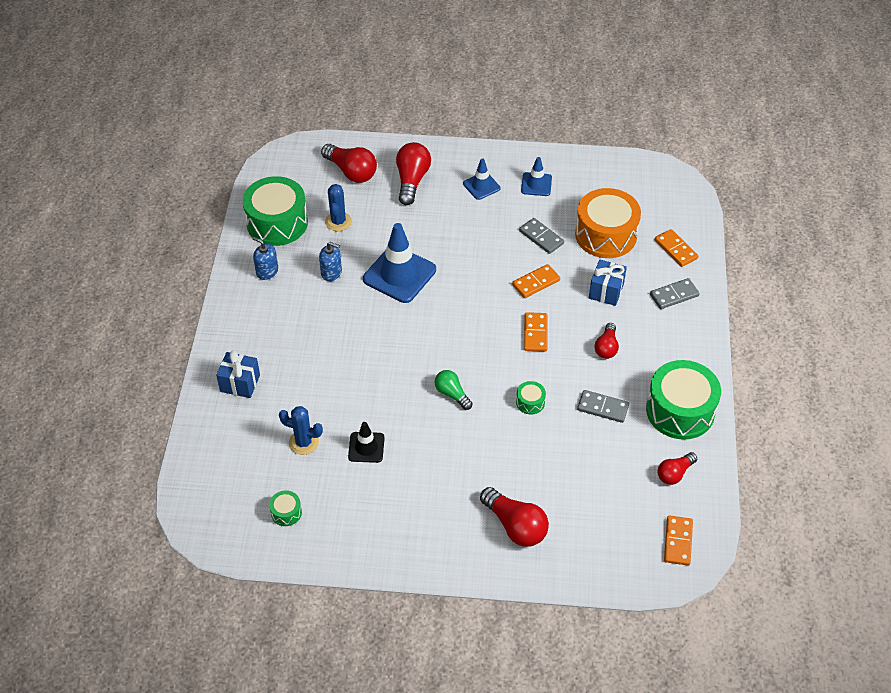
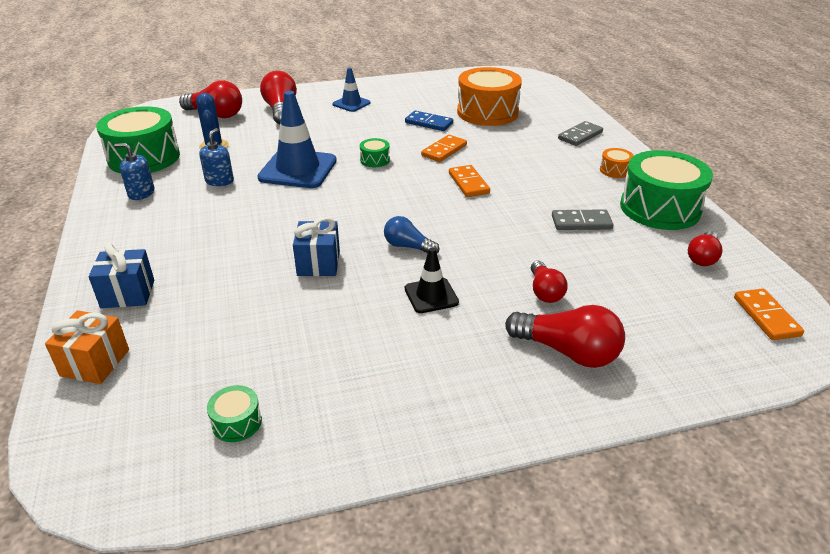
camera: 20 degrees left, 15 degrees down
(211, 439) = (95, 363): none -> orange gift
(303, 442) = (236, 334): blue cactus -> none
(331, 272) = (219, 181): blue soap dispenser -> blue soap dispenser turned 75 degrees counterclockwise
(366, 447) = (326, 319): black traffic cone -> black traffic cone (431, 295)
(452, 394) = (408, 246): green light bulb -> blue light bulb
(530, 402) = (501, 234): green drum -> green drum (375, 160)
(536, 184) = (402, 95): blue traffic cone -> none
(541, 237) = (429, 123): grey domino -> blue domino
(606, 291) = (516, 144): blue gift -> blue gift (318, 263)
(606, 347) = (547, 179): red light bulb -> red light bulb (544, 291)
(674, 352) = (615, 170): none -> orange drum
(675, 249) = (556, 110): orange domino -> none

